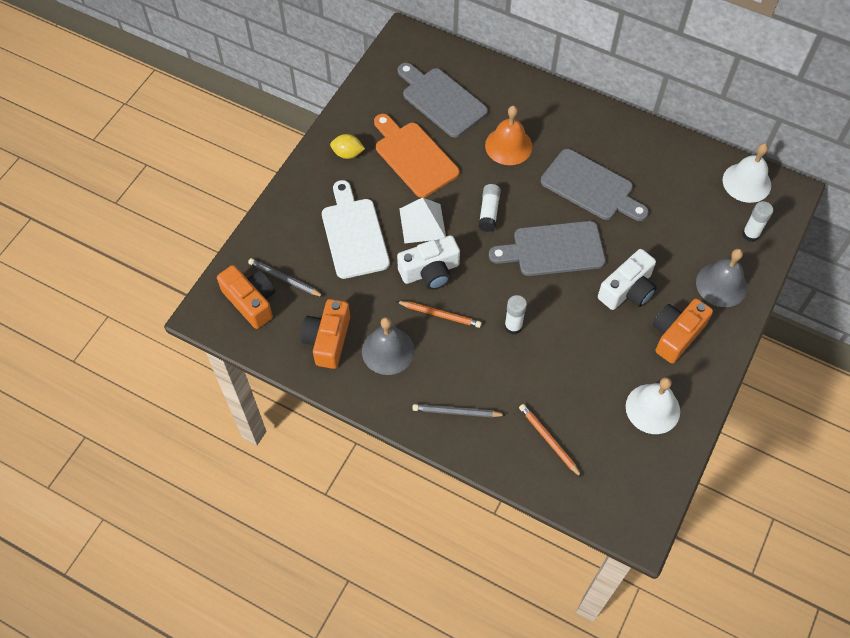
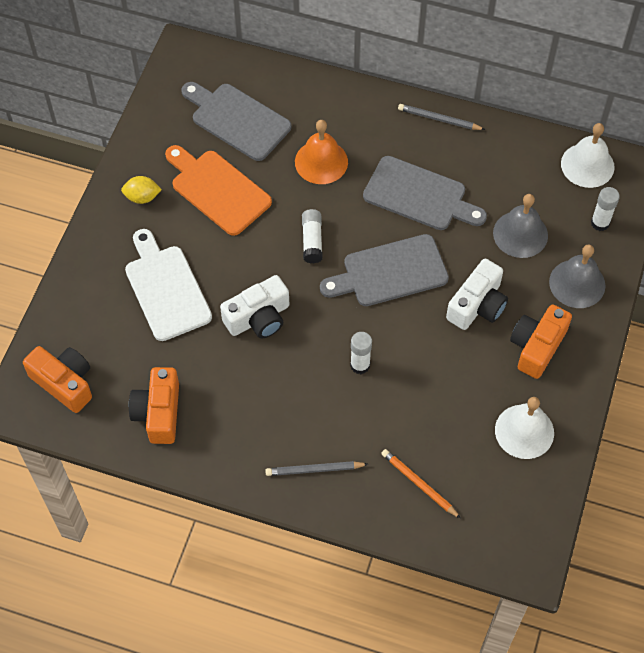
camera: 10 degrees left, 0 degrees up
(284, 279) = (97, 352): grey pencil -> grey pencil (439, 119)
(388, 351) = (227, 414): grey bell -> grey bell (520, 234)
(422, 223) = (240, 265): white pyramid -> none
(440, 315) = (278, 365): orange pencil -> none

